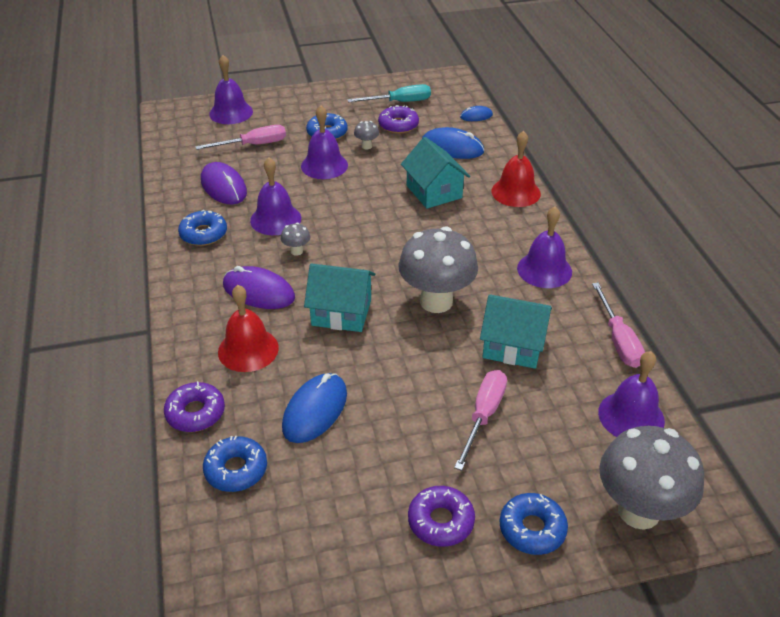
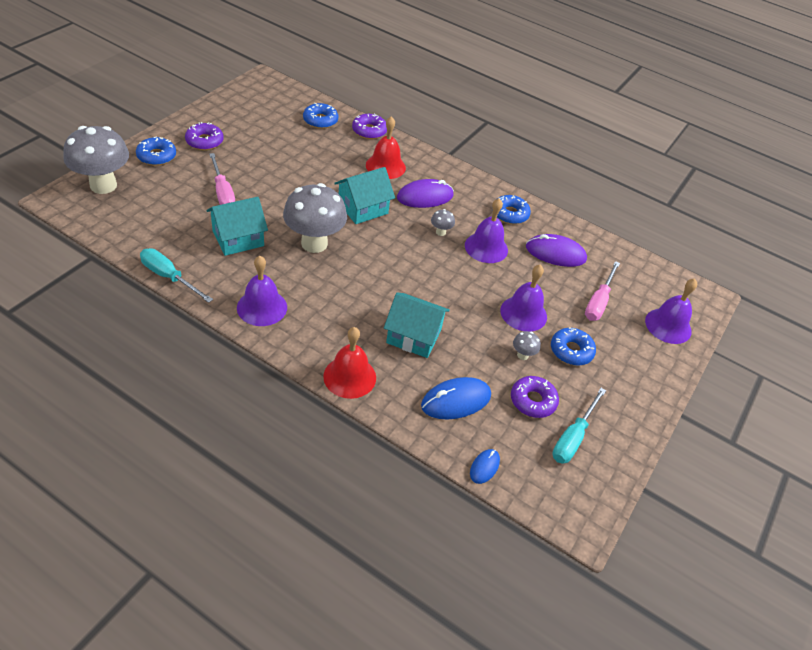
camera: 130 degrees right, 5 degrees up
(315, 410) = (314, 156): blue mouse -> none
(618, 340) = (169, 277): pink screwdriver -> turquoise screwdriver
(631, 416) = (132, 231): purple bell -> none

